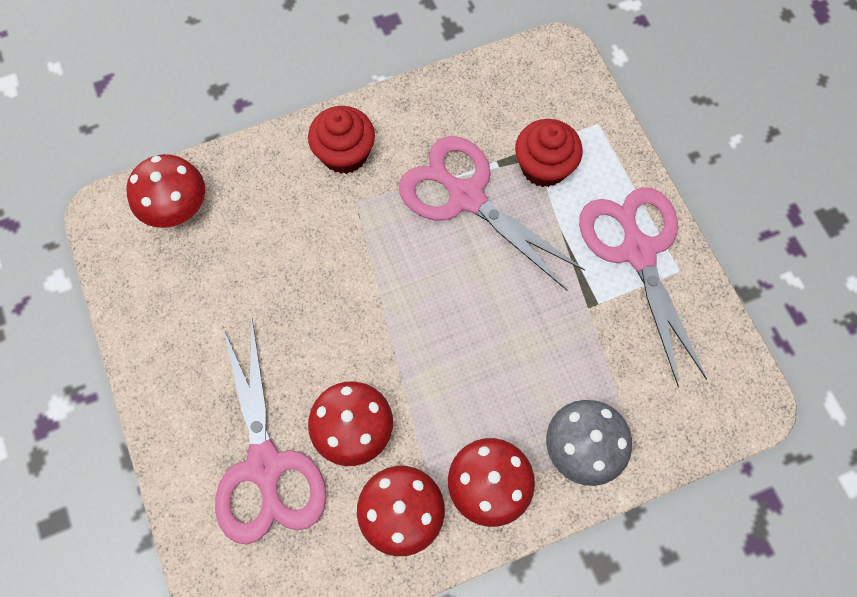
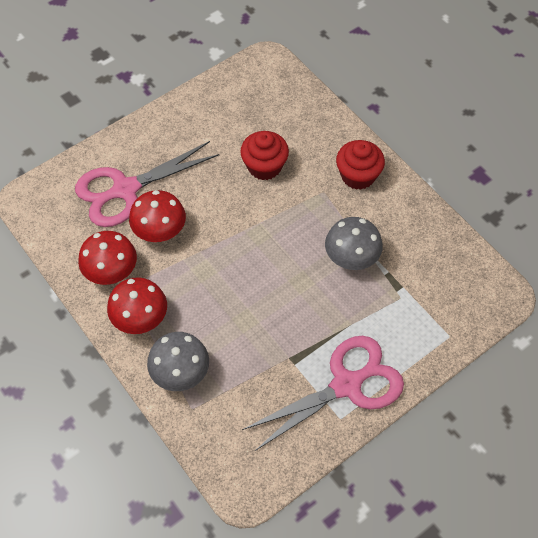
camera: 75 degrees right, 10 degrees down
(177, 208) = (283, 95): red mushroom -> none
(465, 197) = (351, 258): pink scissors -> grey mushroom
(543, 167) = (395, 304): red cupcake -> red cupcake (264, 166)

